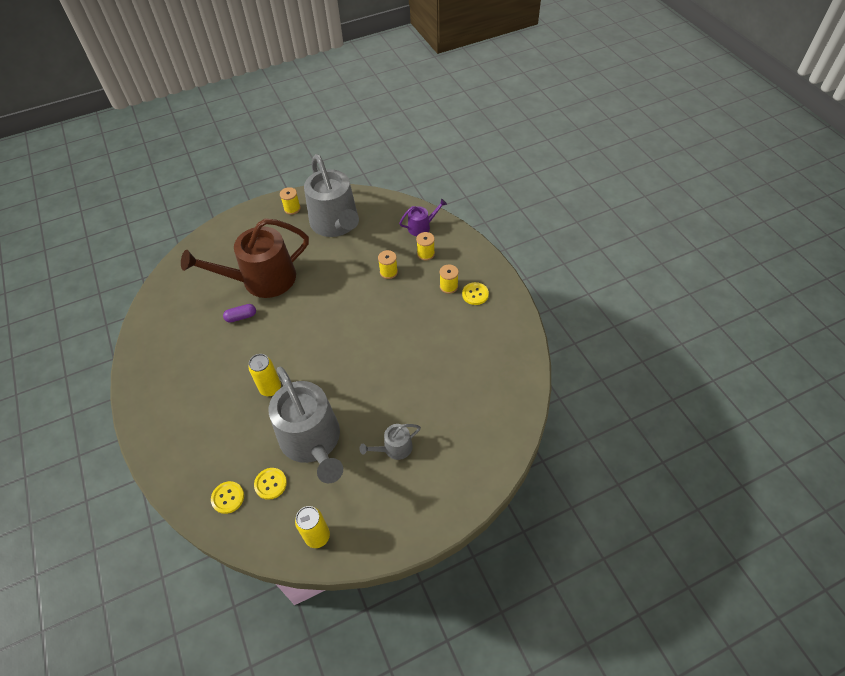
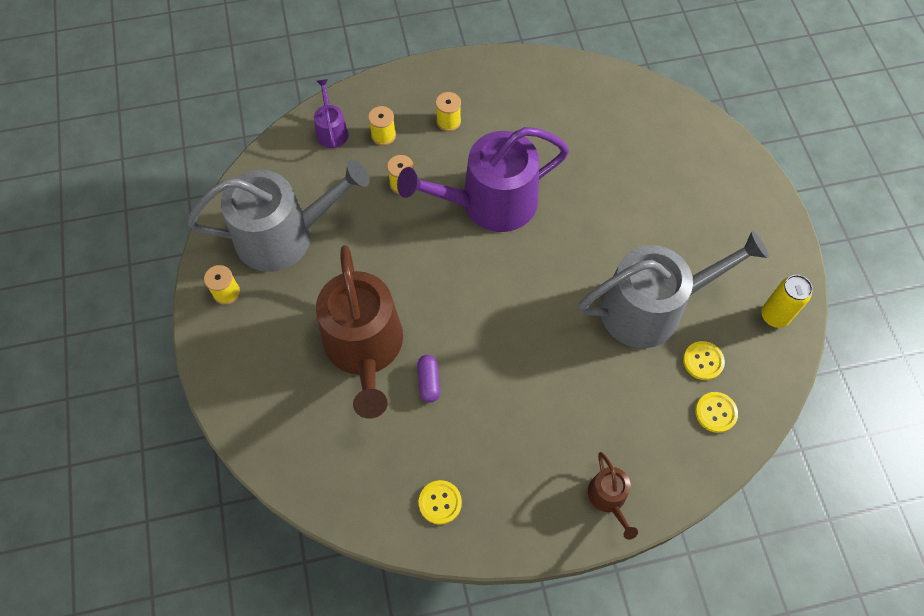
camera: 80 degrees left, 10 degrees up
(161, 433) = (609, 498): none -> brown watering can
(270, 388) = (563, 350): yellow can -> none
(384, 324) = (490, 203): none -> purple watering can
(394, 448) = (674, 221): grey watering can -> none
(475, 294) = (470, 96): yellow button -> yellow button (440, 502)

